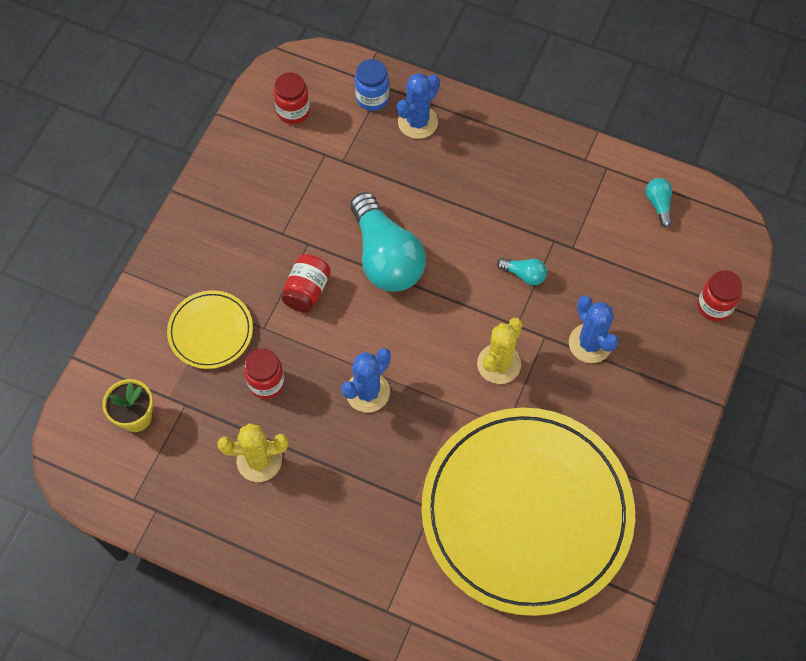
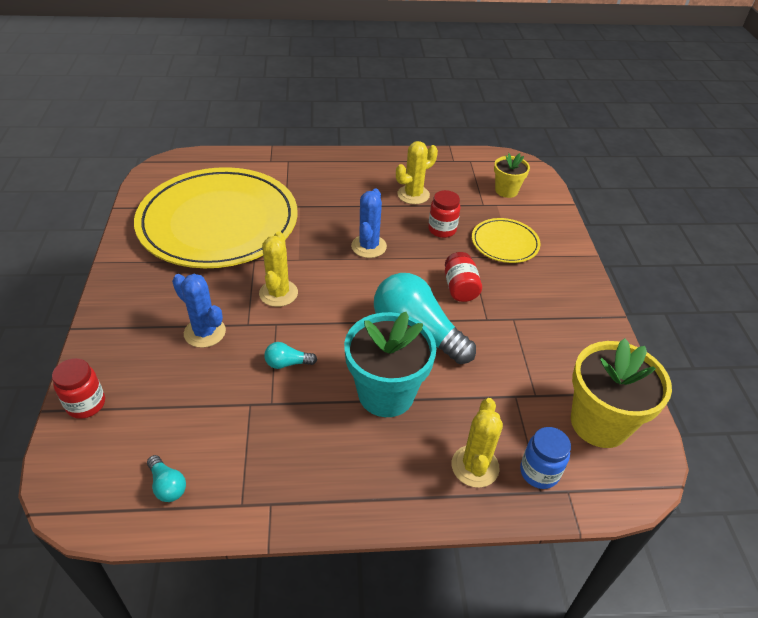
camera: 150 degrees right, 20 degrees down
(293, 111) = (599, 423): red jar -> yellow flower pot
(417, 122) = (475, 466): blue cactus -> yellow cactus
(451, 208) = (386, 394): none -> turquoise flower pot

